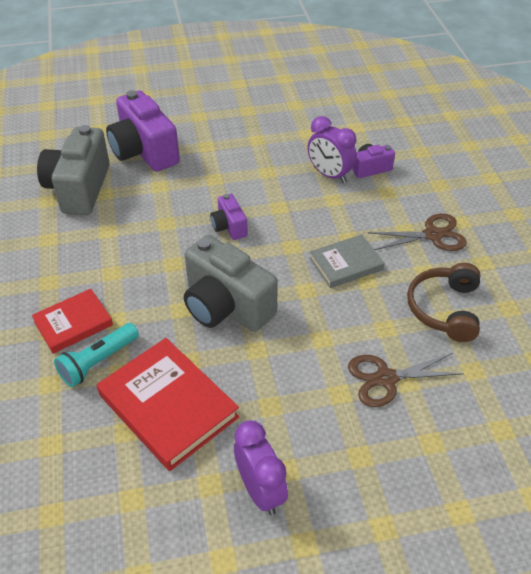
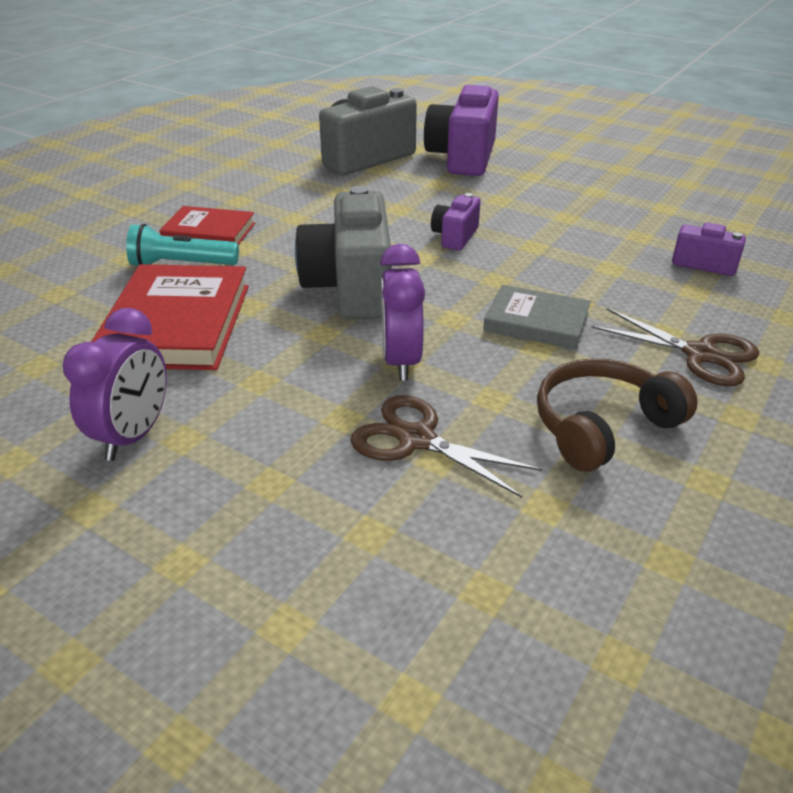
camera: 45 degrees right, 10 degrees down
(329, 175) = (639, 248): purple clock -> purple clock (401, 361)

